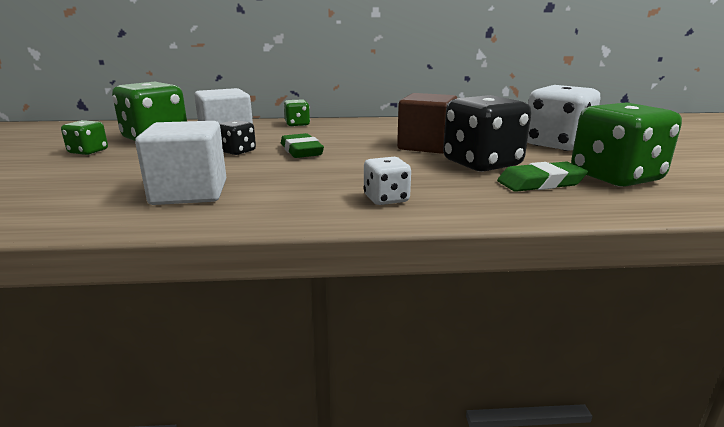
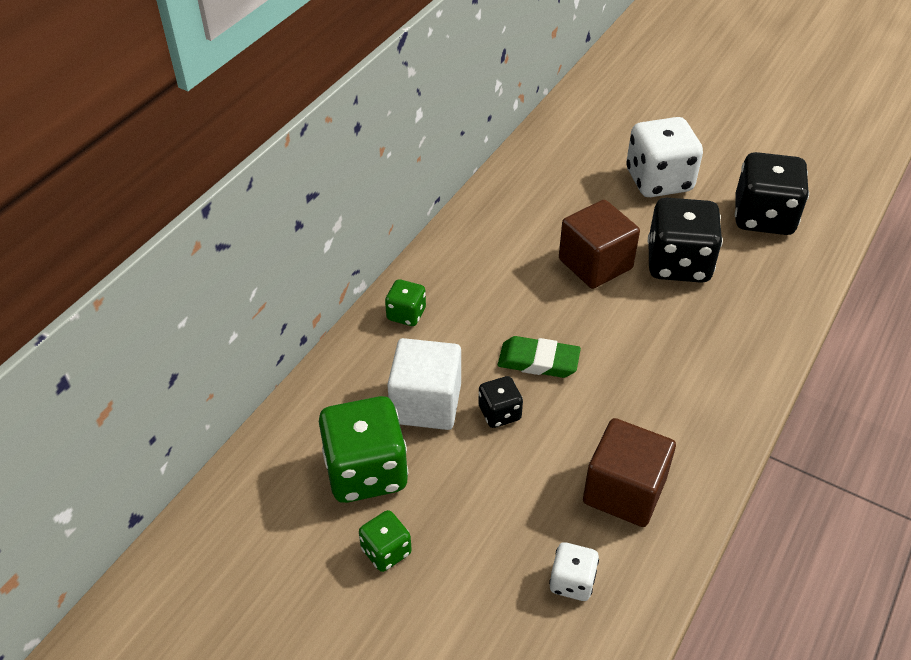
camera: 55 degrees left, 25 degrees up
(189, 192) = (624, 491): white cube -> brown cube
(386, 199) = (725, 371): white dice -> white dice (572, 582)
(540, 183) = (748, 264): green eraser -> none
(615, 177) = (763, 217): green dice -> black dice

